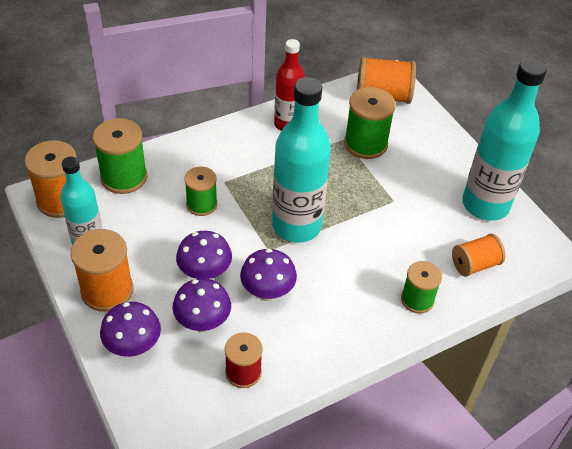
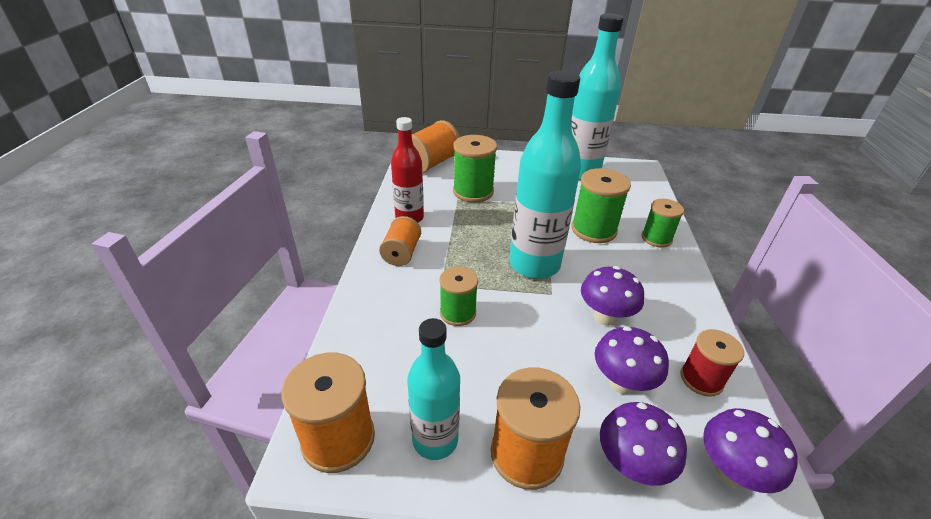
camera: 55 degrees left, 10 degrees down
(124, 177) = (361, 357): green spool -> green spool (593, 230)
(205, 274) = (554, 352): purple mushroom -> purple mushroom (730, 472)
(474, 264) = (634, 200): orange spool -> orange spool (401, 253)

